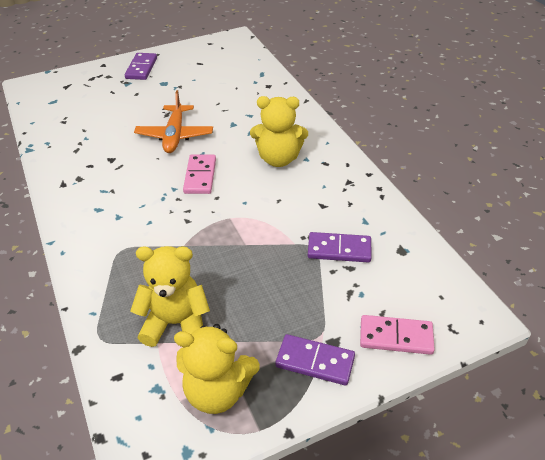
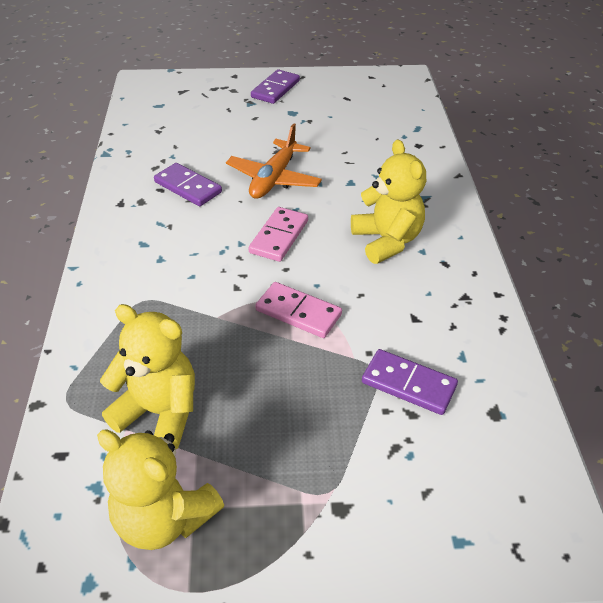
camera: 20 degrees right, 0 degrees up
(278, 159) = (386, 241): yellow teddy bear -> yellow teddy bear turned 135 degrees counterclockwise
(315, 361) = (303, 526): purple domino -> purple domino (188, 187)
(396, 337) = (429, 533): pink domino -> pink domino (298, 312)

